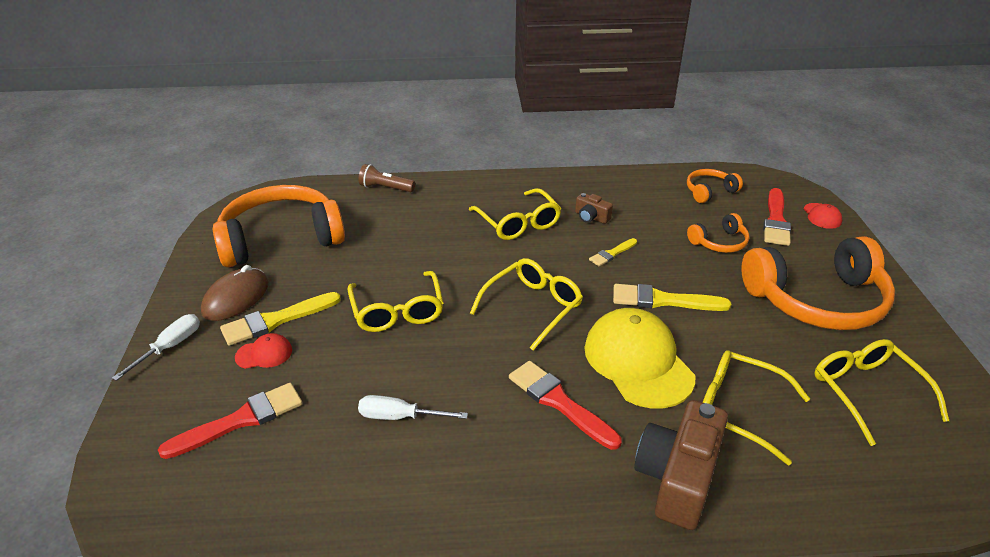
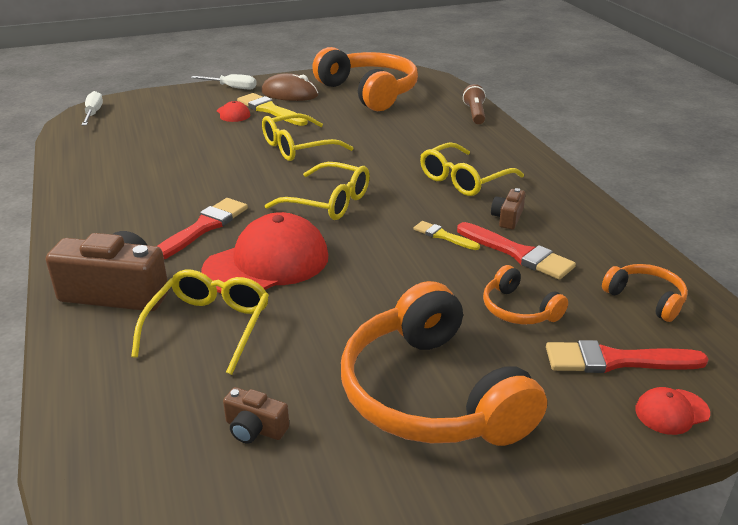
camera: 75 degrees right, 5 degrees down
(241, 420) = (168, 120): red brush -> red brush (518, 253)
(399, 417) = (177, 167): white screwdriver -> white screwdriver (93, 113)
(638, 361) = (267, 263): yellow cap -> red cap
(663, 300) = (373, 273): yellow brush -> none
(867, 392) = (255, 428): yellow glasses -> brown camera

